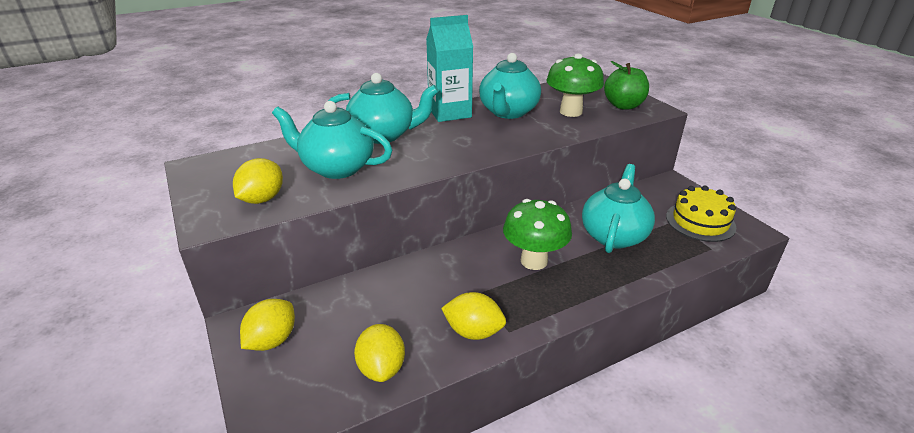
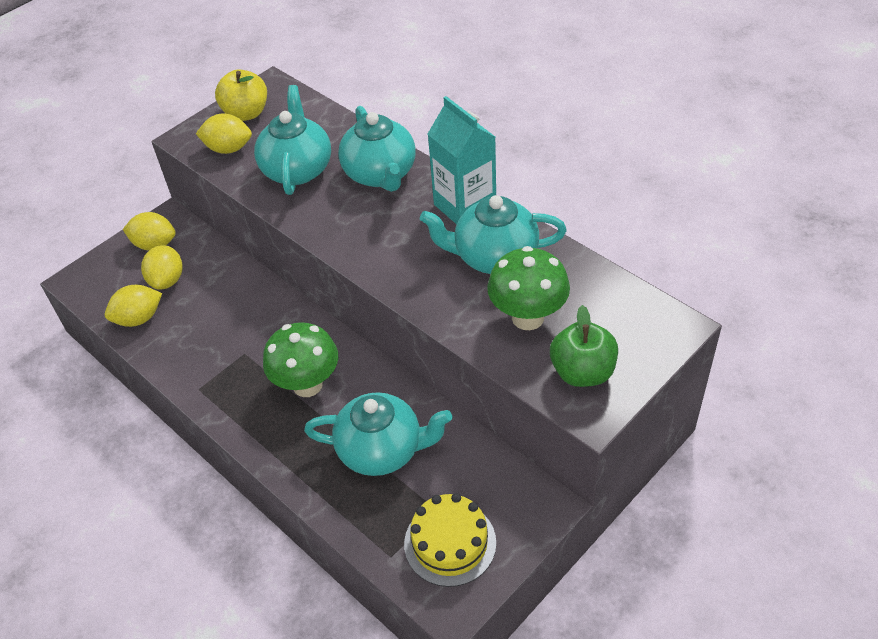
camera: 75 degrees right, 15 degrees up
(220, 183) = (246, 113): none -> yellow apple
(473, 331) = (191, 364): yellow lemon -> yellow lemon (167, 280)

